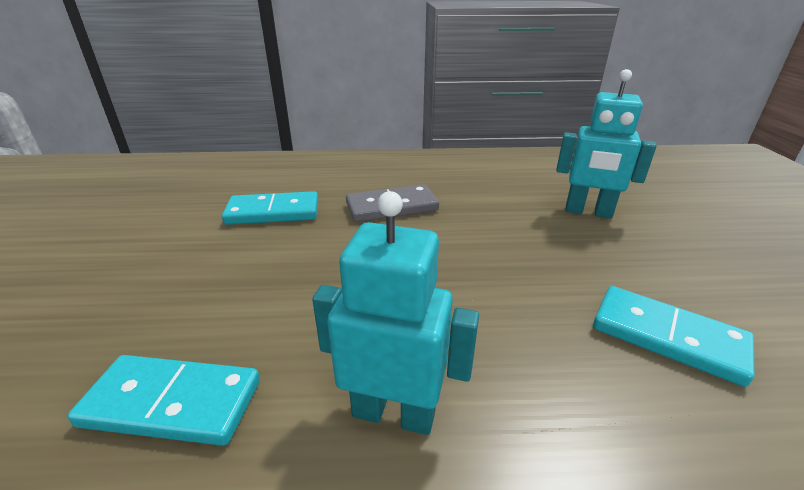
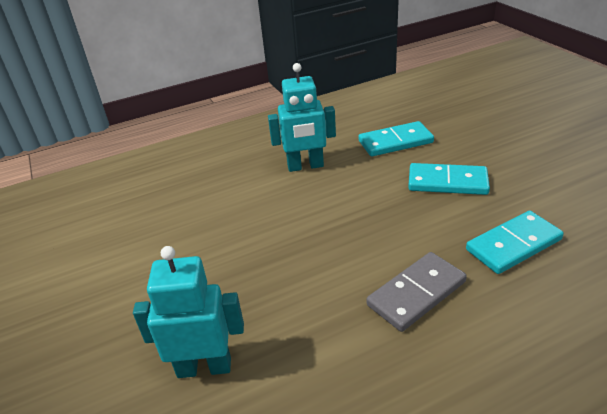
camera: 160 degrees right, 5 degrees up
(667, 336) = (172, 240): turquoise domino -> turquoise domino (447, 182)

